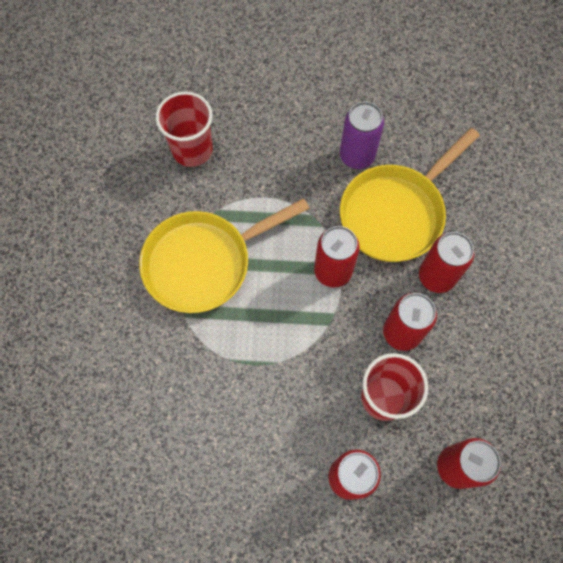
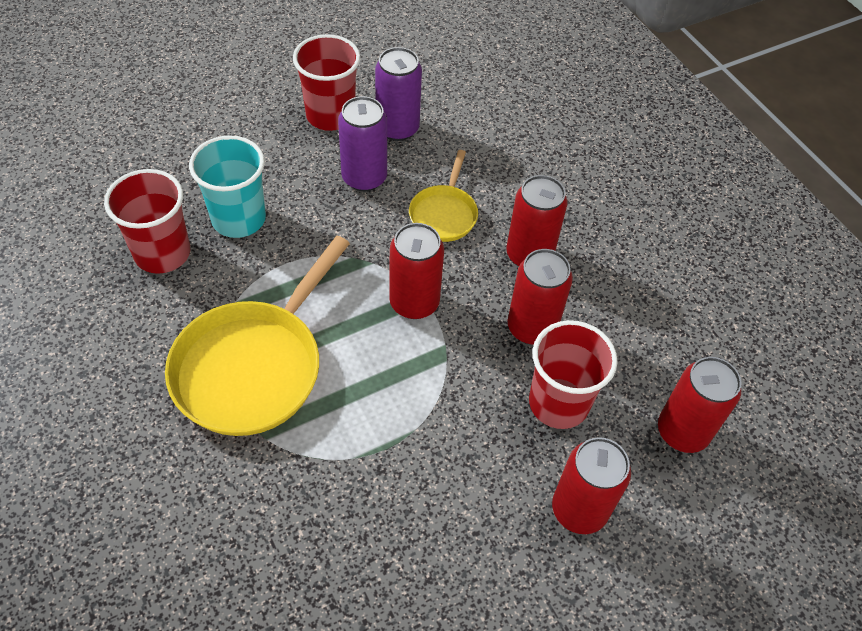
camera: 35 degrees left, 15 degrees down
(254, 147) = (238, 219): none -> turquoise cup
(363, 92) = (330, 115): none -> red cup
(395, 213) = (444, 214): yellow pan -> yellow pan, size x0.53
(405, 126) = (397, 128): none -> purple can

